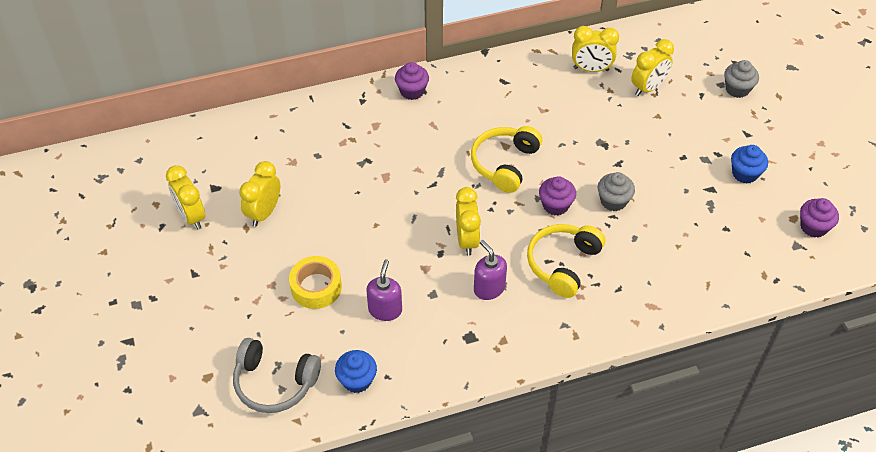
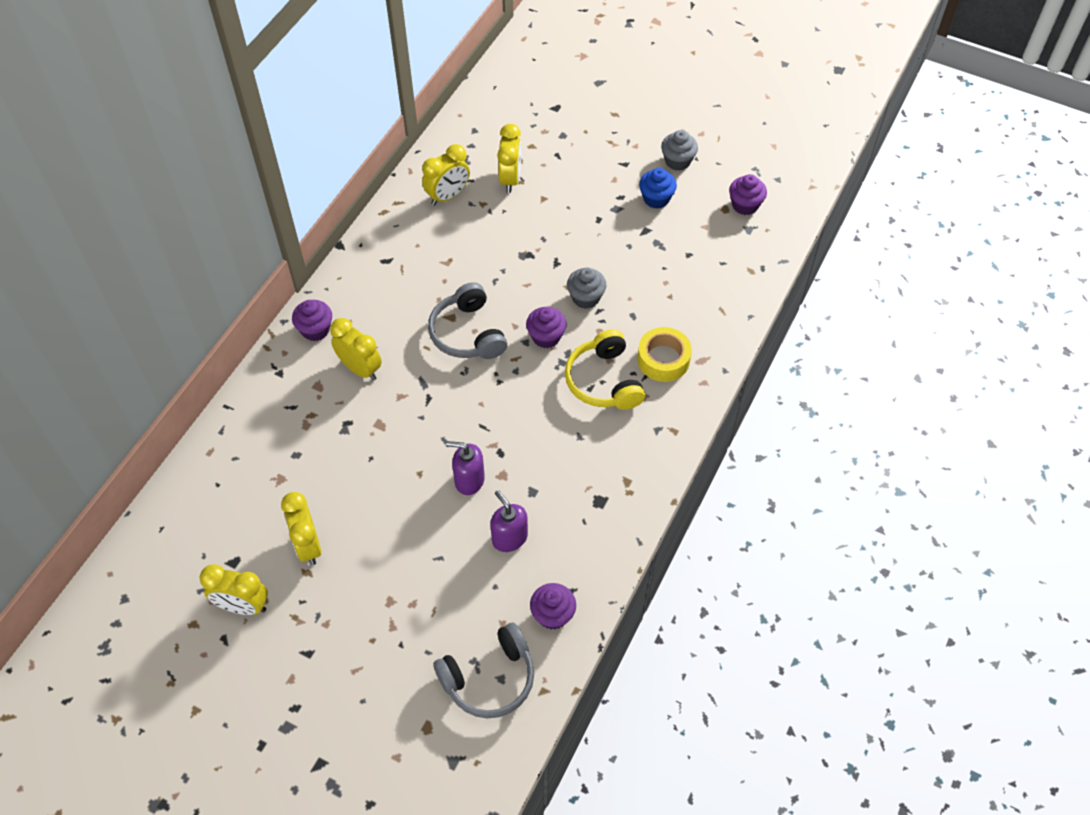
camera: 45 degrees left, 5 degrees up
(316, 287) = (431, 569): yellow tape -> yellow tape (663, 359)
(357, 380) = (552, 614): blue cupcake -> purple cupcake
(467, 240) = (509, 423): yellow clock -> yellow clock (360, 368)
(489, 288) = (570, 449): purple soap dispenser -> purple soap dispenser (469, 480)
(505, 164) = (468, 333): yellow headphones -> grey headphones
(737, 89) = (579, 130): grey cupcake -> grey cupcake (677, 161)

